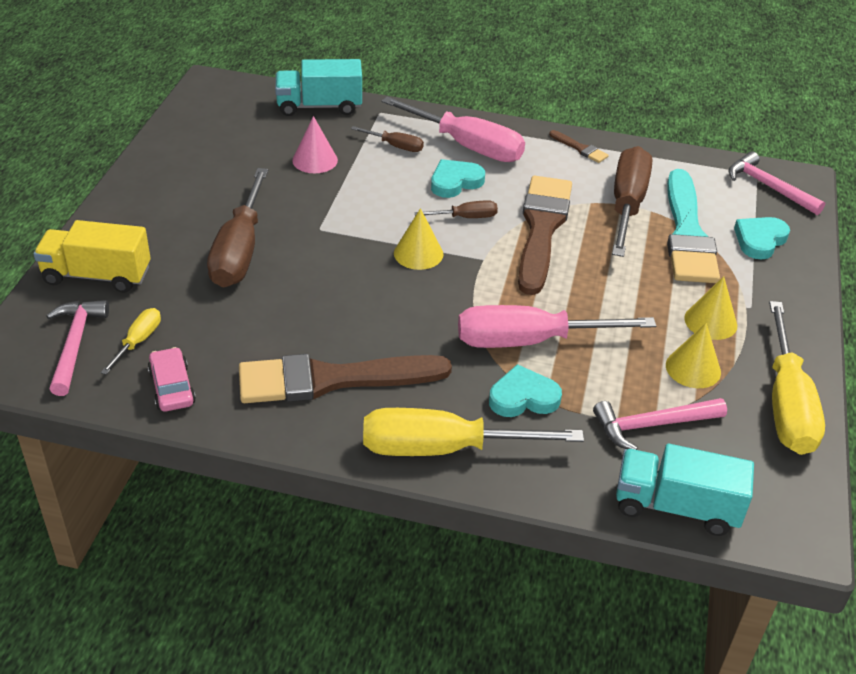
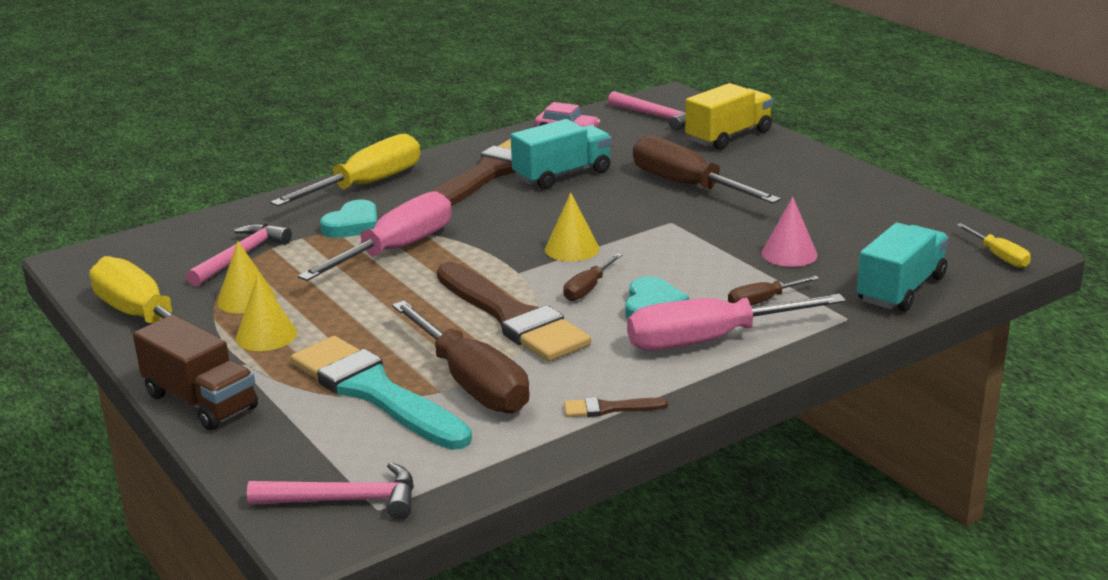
camera: 135 degrees right, 15 degrees down
(138, 342) = (630, 132): yellow screwdriver -> yellow screwdriver (998, 256)
(676, 507) = (179, 232): turquoise truck -> turquoise truck (562, 175)
(759, 240) = (292, 430): turquoise heart -> none
(799, 295) = (200, 401): none -> brown truck

